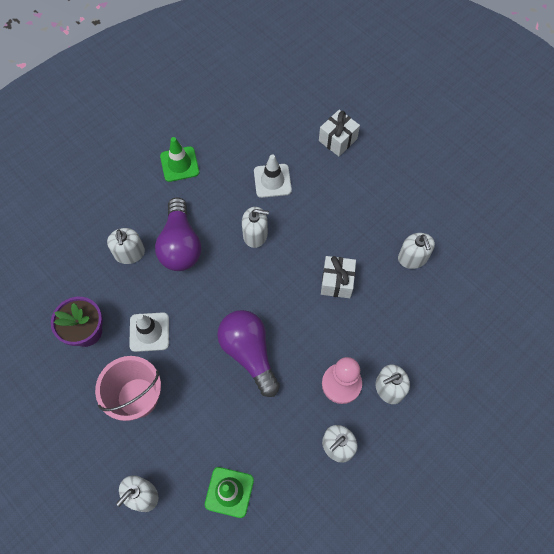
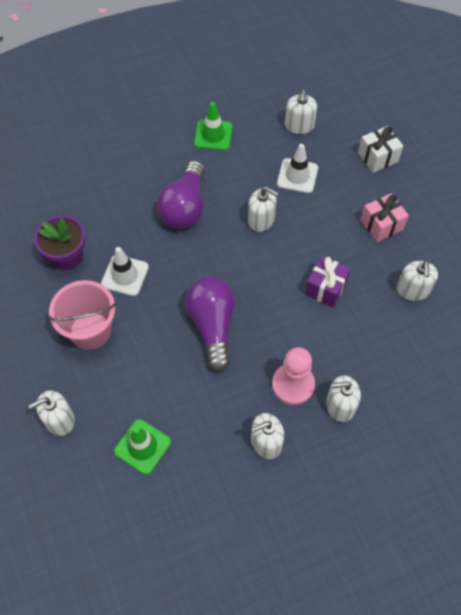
camera: 20 degrees right, 5 degrees down
(129, 253) = (134, 200): white soap dispenser -> white soap dispenser (299, 126)
(337, 282) = (325, 288): white gift -> purple gift
(364, 205) = (381, 225): none -> pink gift

